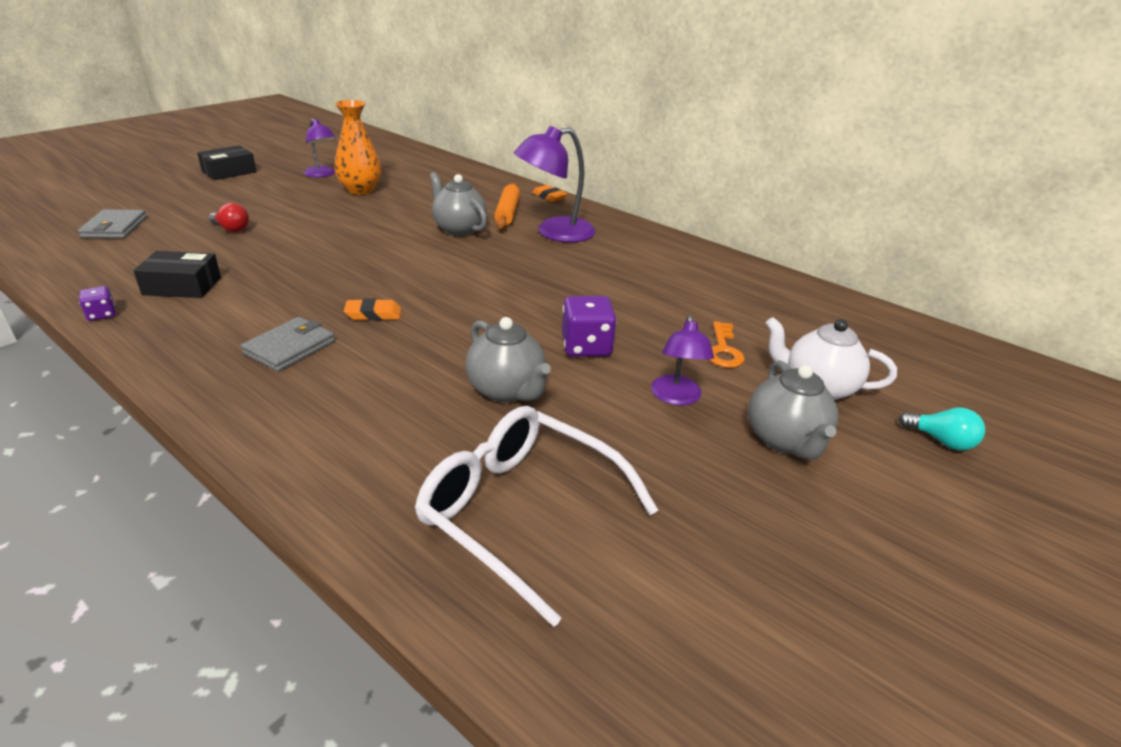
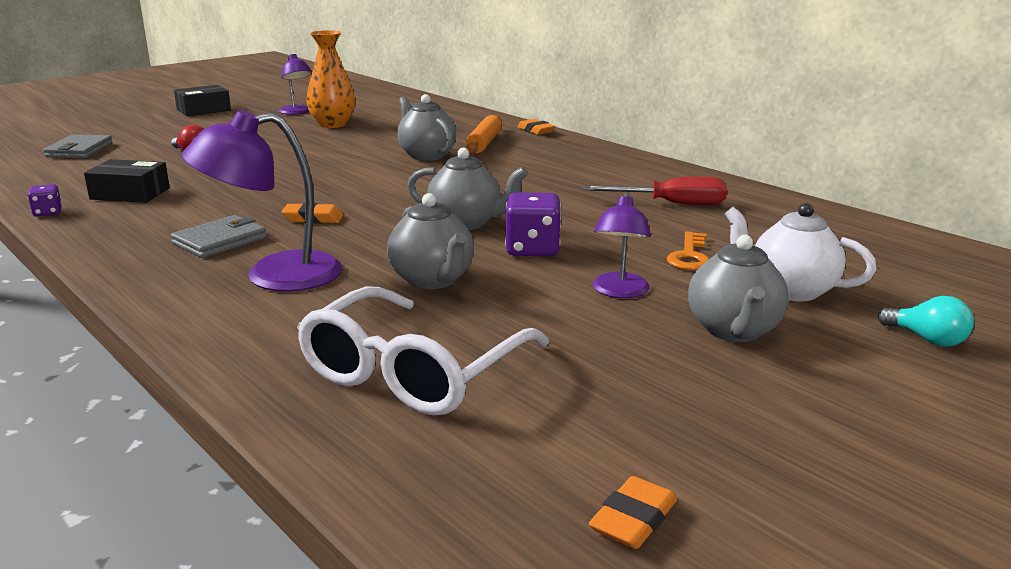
camera: 10 degrees right, 10 degrees down
(518, 315) = (466, 223): none -> grey teapot
(521, 512) = (414, 372): white glasses -> white glasses turned 105 degrees counterclockwise
(554, 233) = (531, 159): purple lamp -> purple lamp (274, 275)
(691, 286) = (671, 204): none -> red screwdriver
(767, 687) = (633, 519): none -> orange eraser

